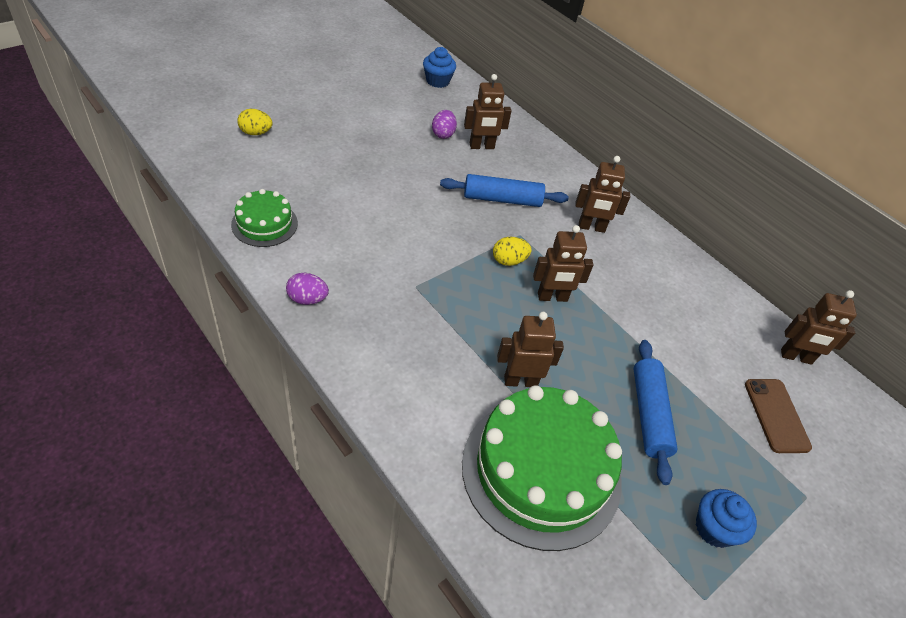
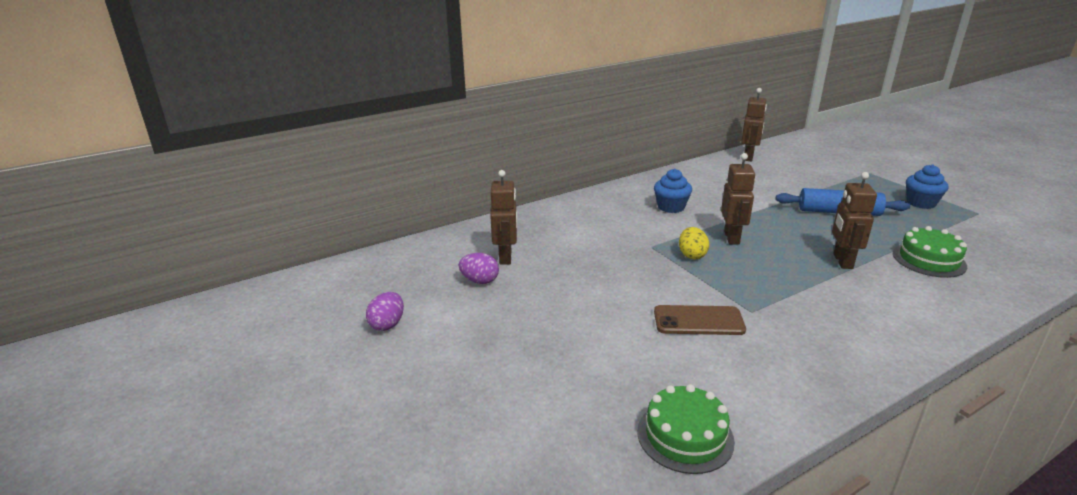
camera: 75 degrees left, 20 degrees down
(256, 133) = (462, 458): yellow egg -> none
(307, 299) = (809, 390): purple egg -> purple egg (387, 324)
(437, 81) = (361, 279): blue cupcake -> blue cupcake (671, 207)
(502, 199) = (598, 252): blue rolling pin -> none
(541, 471) = (929, 260): green cake -> green cake, size x0.50
(591, 227) = (631, 211): brown robot -> none
(776, 415) = (807, 171): brown phone -> brown phone (698, 321)

